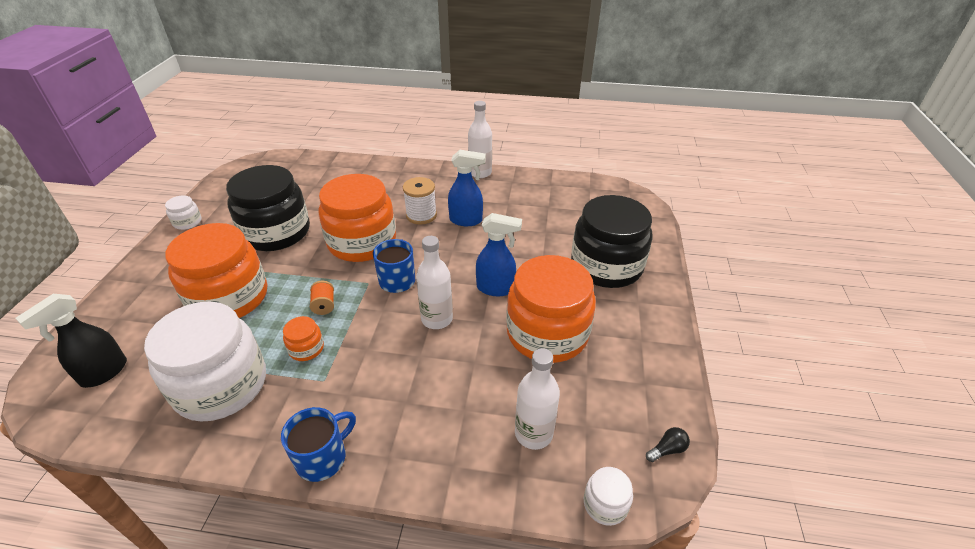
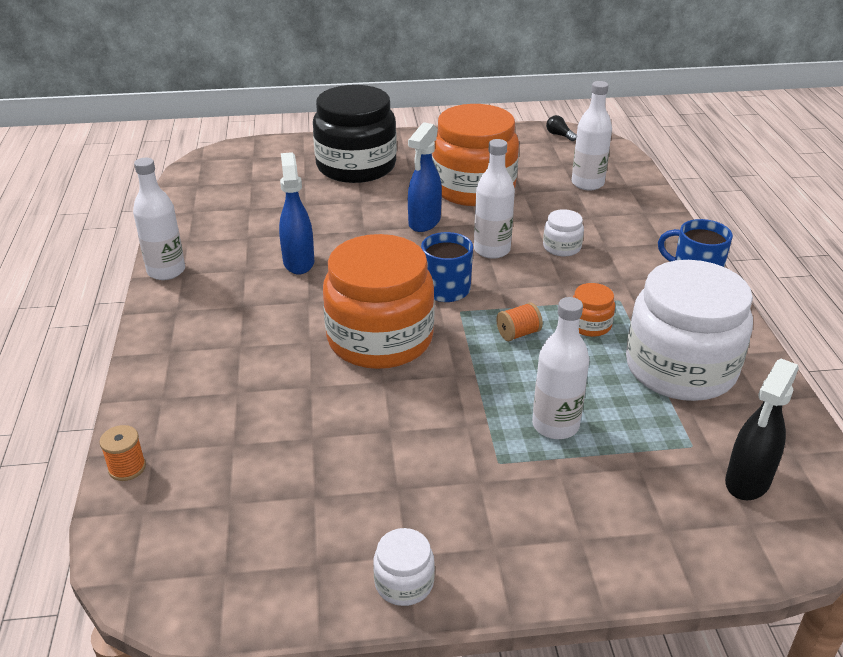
camera: 105 degrees left, 5 degrees down
(103, 373) = (747, 482): black spray bottle -> black spray bottle turned 105 degrees clockwise
(229, 298) = (555, 425): orange jar -> white bottle
(276, 232) = (390, 438): black jar -> none
(323, 159) = (127, 468): none -> orange spool
(421, 215) = (297, 301): white spool -> none
(496, 288) = (424, 222): blue spray bottle -> blue spray bottle turned 150 degrees counterclockwise
(605, 504) = (621, 154): white jar -> white jar (562, 247)

